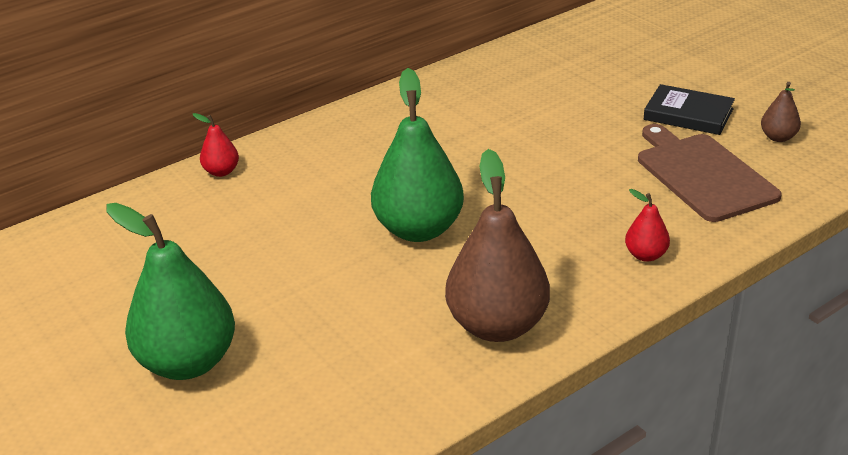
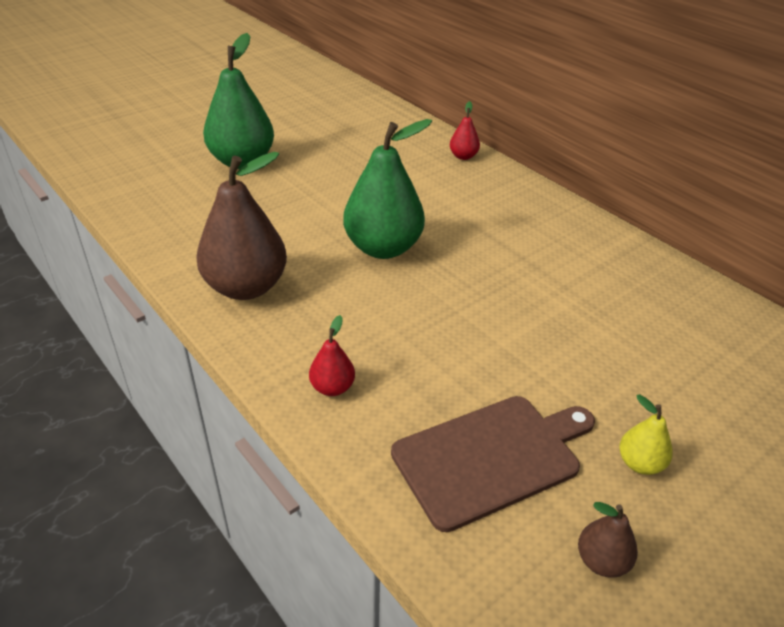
camera: 85 degrees right, 5 degrees up
(688, 114) = (640, 463): black book -> yellow pear

